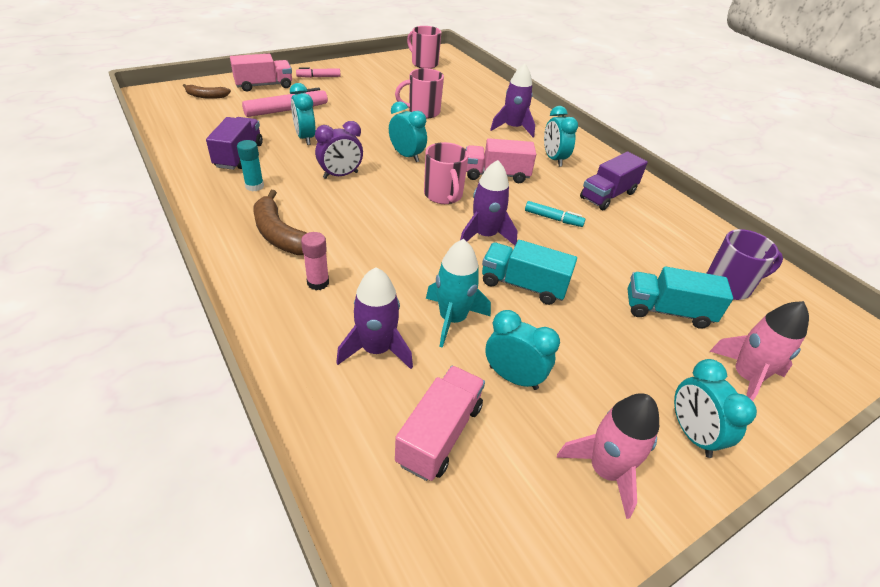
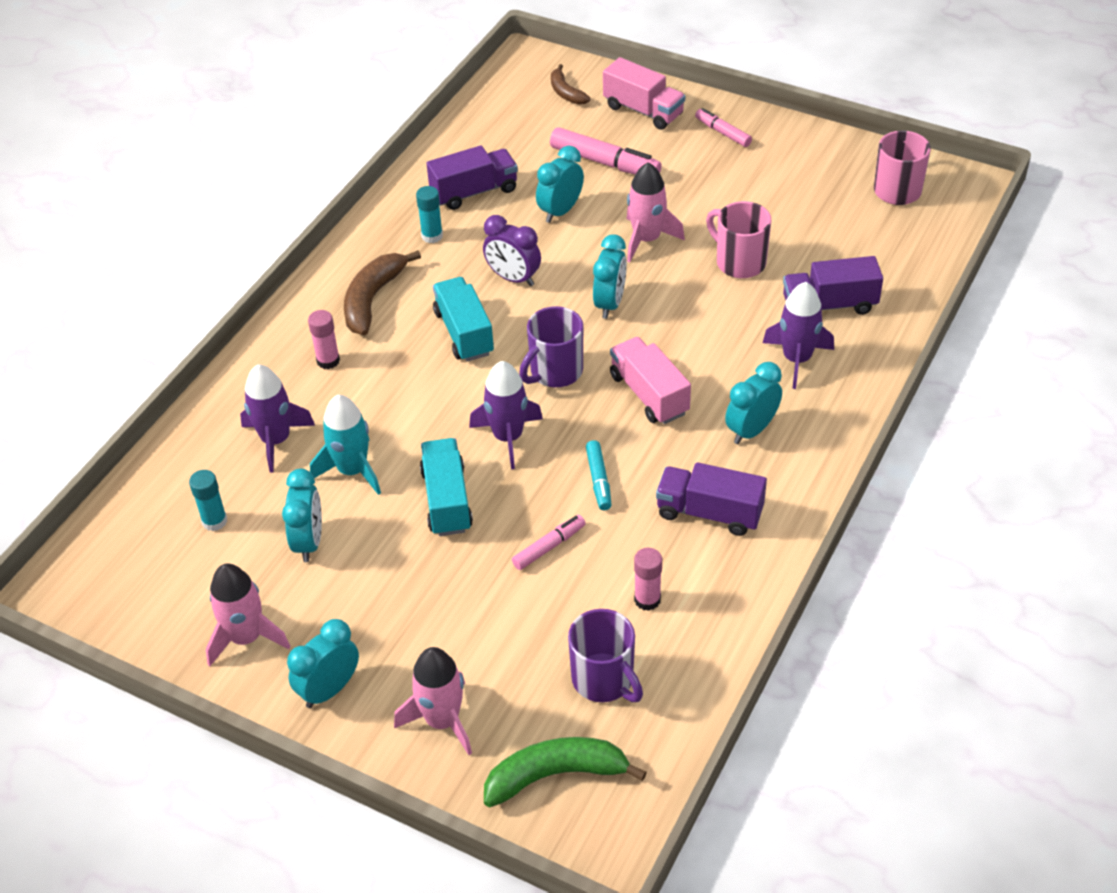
camera: 65 degrees right, 5 degrees up
(369, 126) = (646, 240): none -> pink rocket
(440, 434) = (214, 521): pink truck -> turquoise glue stick
(443, 195) = (555, 372): pink mug -> purple mug
(483, 106) = (829, 305): none -> purple truck
(599, 260) = (549, 547): none -> pink marker
(666, 243) = (647, 600): none -> pink glue stick
(667, 311) = (503, 631): turquoise truck -> turquoise truck (464, 333)
(810, 340) = (556, 775): none -> green banana

